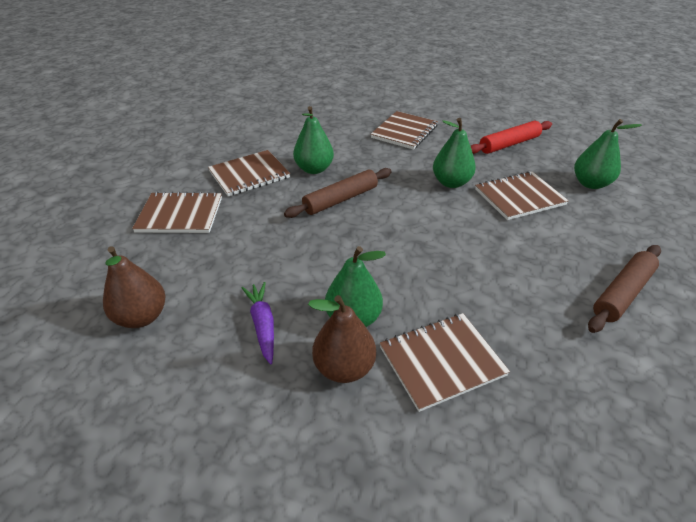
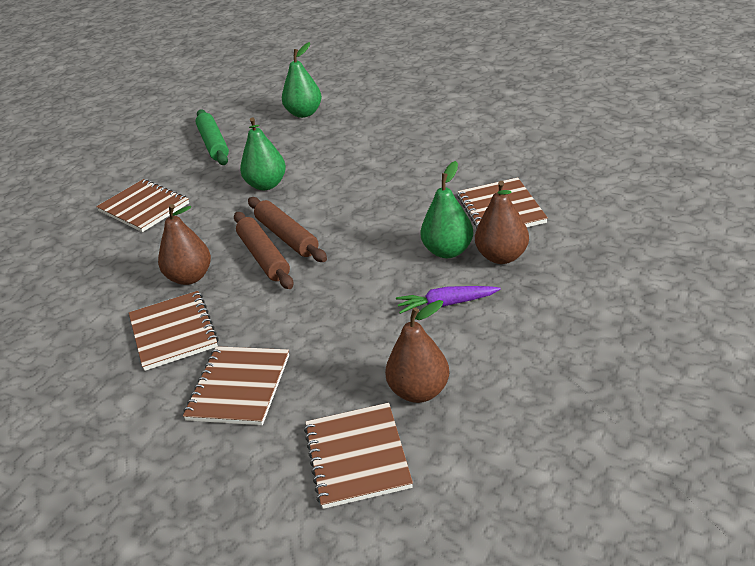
camera: 75 degrees left, 5 degrees down
(314, 169) = (190, 277): green pear -> brown pear
(509, 144) = (213, 144): red rolling pin -> green rolling pin
(519, 197) = (309, 150): brown notebook -> brown notebook (357, 457)
(622, 293) = (445, 125): brown rolling pin -> brown rolling pin (287, 237)

